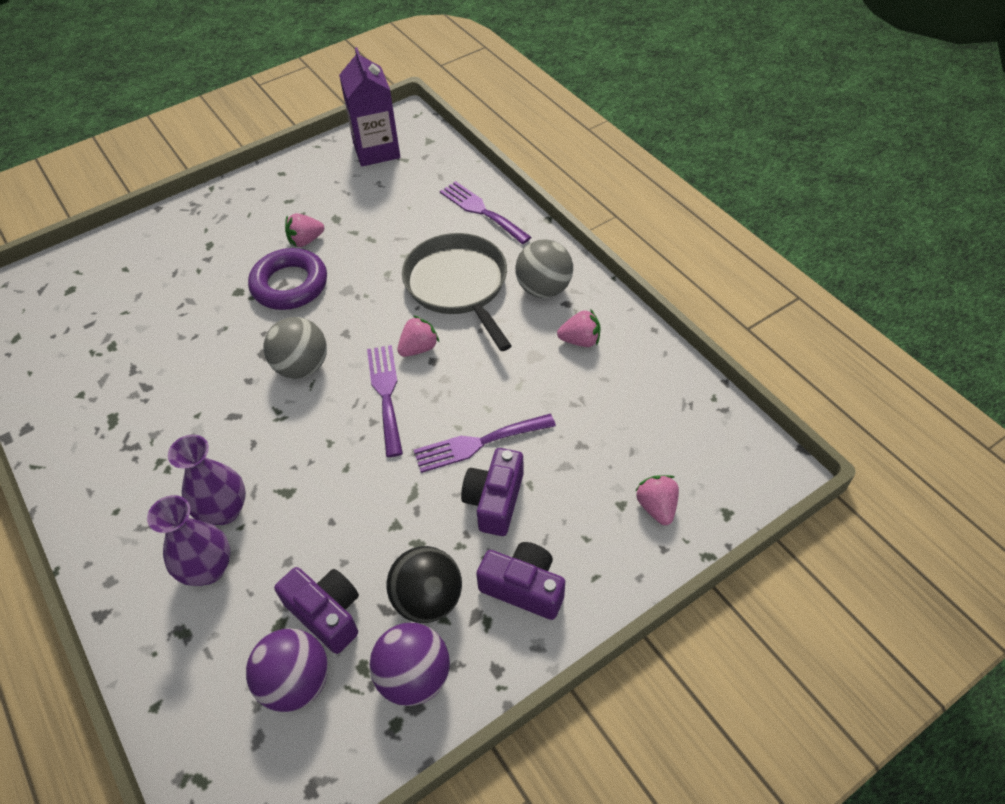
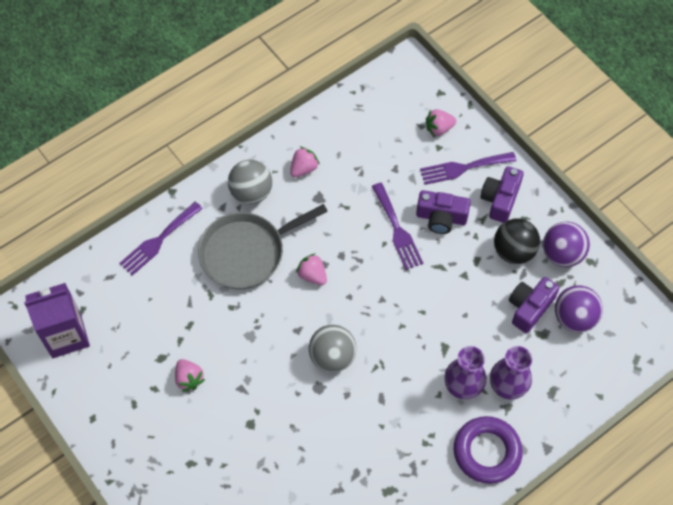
camera: 95 degrees left, 10 degrees up
(290, 285) = (243, 382): purple ring -> purple ring (487, 452)
(386, 394) = (357, 293): purple fork -> purple fork (463, 168)
(580, 340) = (303, 168): pink strawberry -> pink strawberry turned 45 degrees clockwise

